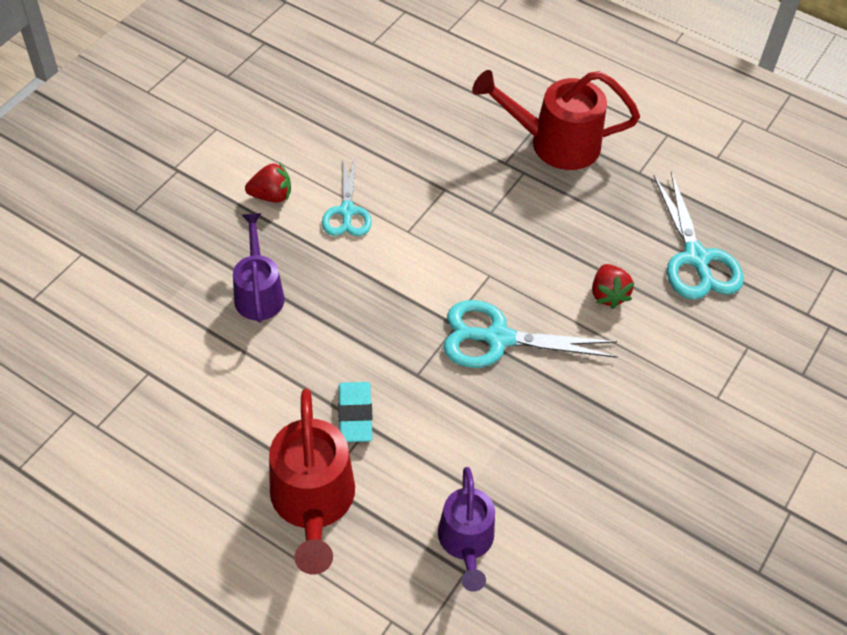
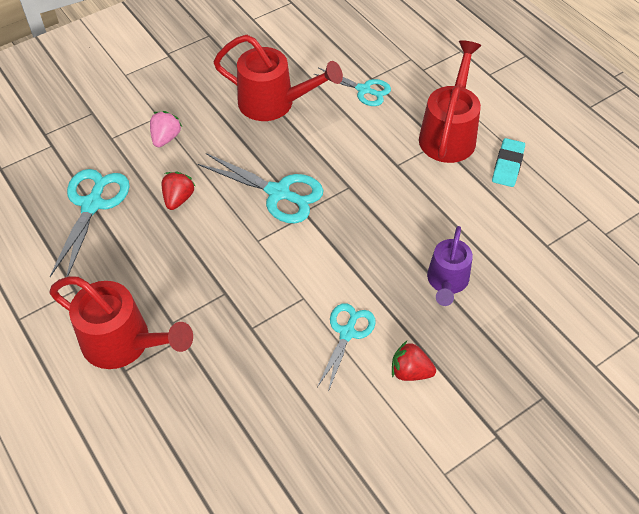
camera: 155 degrees left, 0 degrees up
(355, 415) = (403, 174): turquoise eraser -> turquoise eraser (507, 165)
(466, 543) = (364, 90): purple watering can -> turquoise scissors
(580, 471) = (274, 103): none -> red watering can
(682, 368) = (166, 138): none -> pink strawberry

